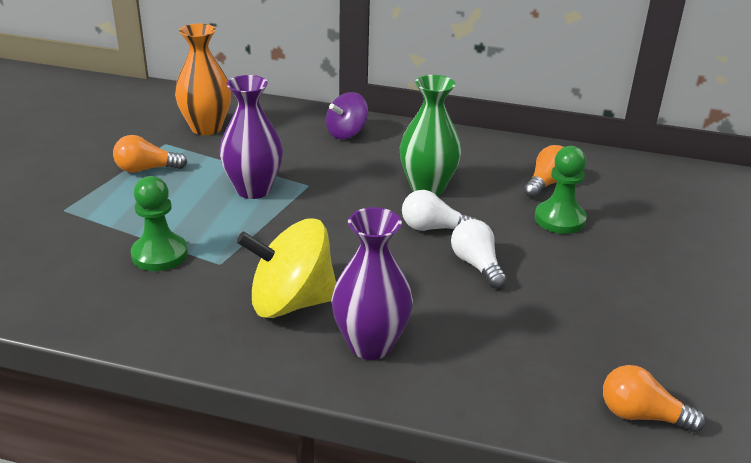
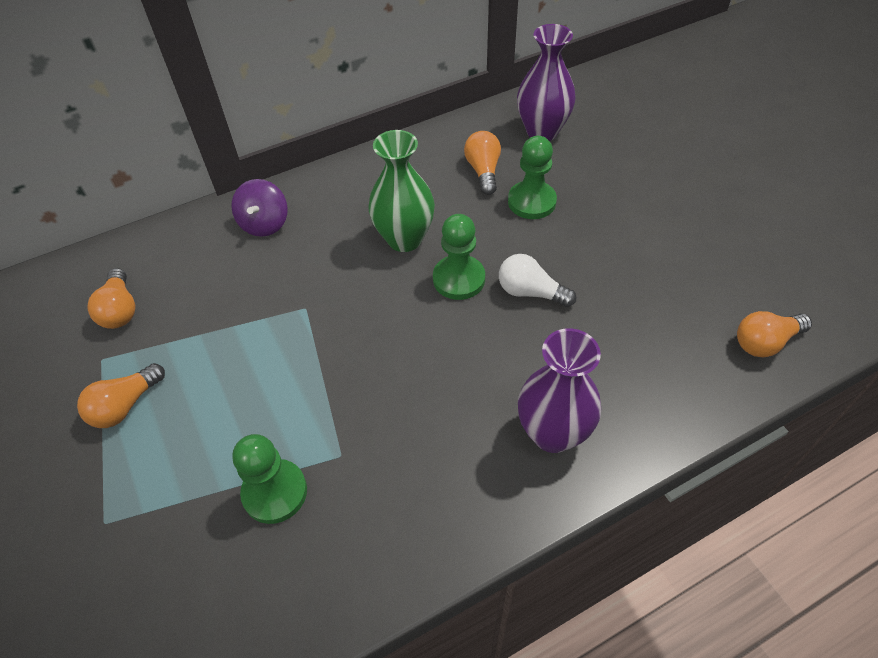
camera: 40 degrees left, 20 degrees up
(206, 128) = (120, 310): orange vase -> orange light bulb
(253, 190) = (264, 350): purple vase -> purple vase (542, 131)
(291, 302) = (448, 445): yellow spinning top -> none
(433, 228) = (459, 279): white light bulb -> green pawn

